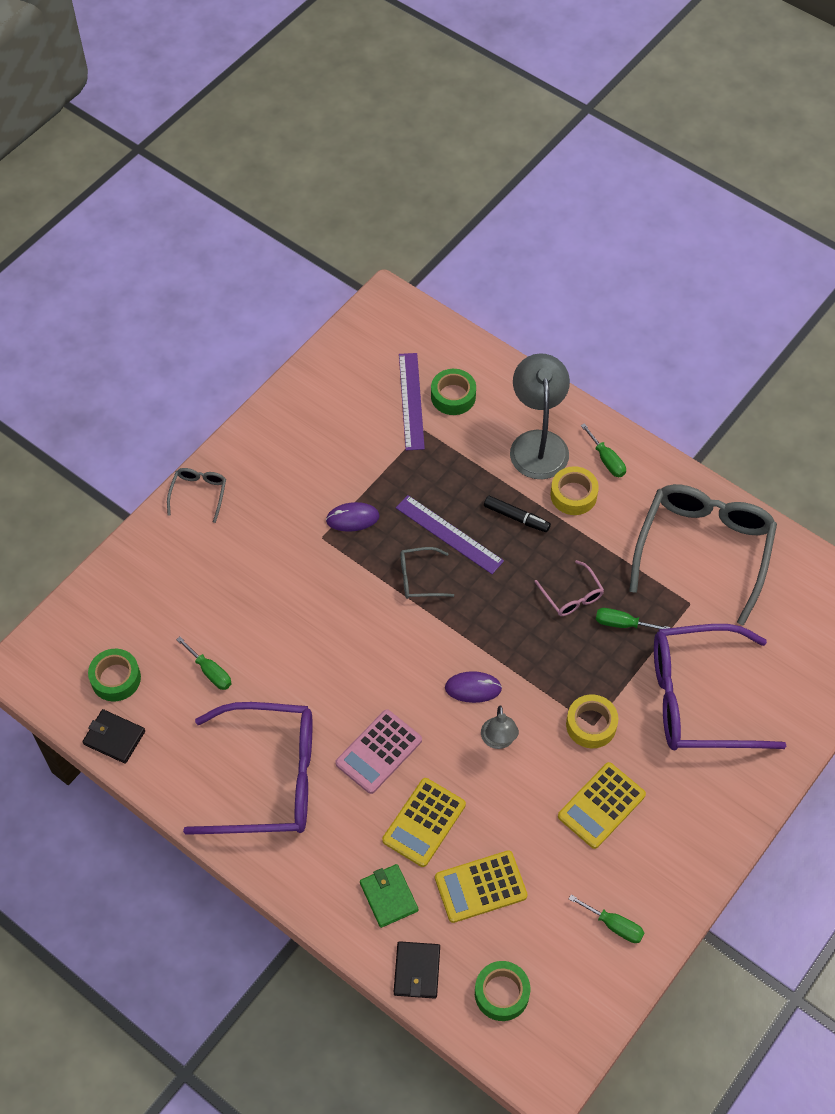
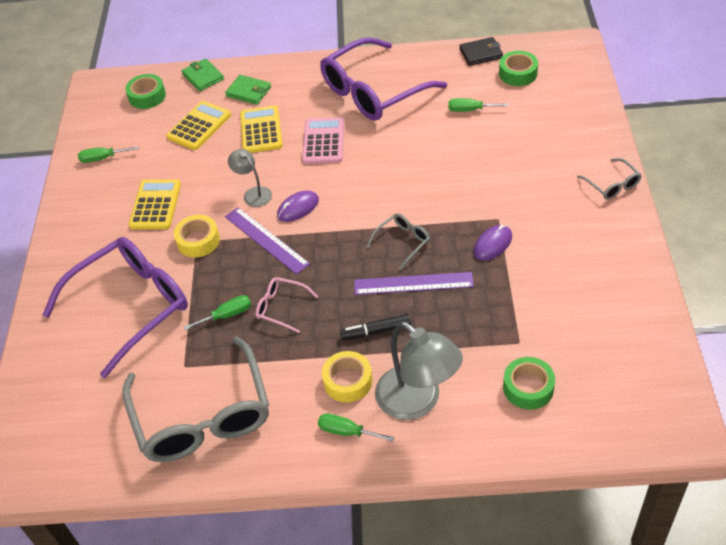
camera: 145 degrees right, 10 degrees down
(411, 401) = (555, 357): purple ruler -> purple ruler (266, 240)
(417, 971) = (203, 77): black wallet -> green wallet

